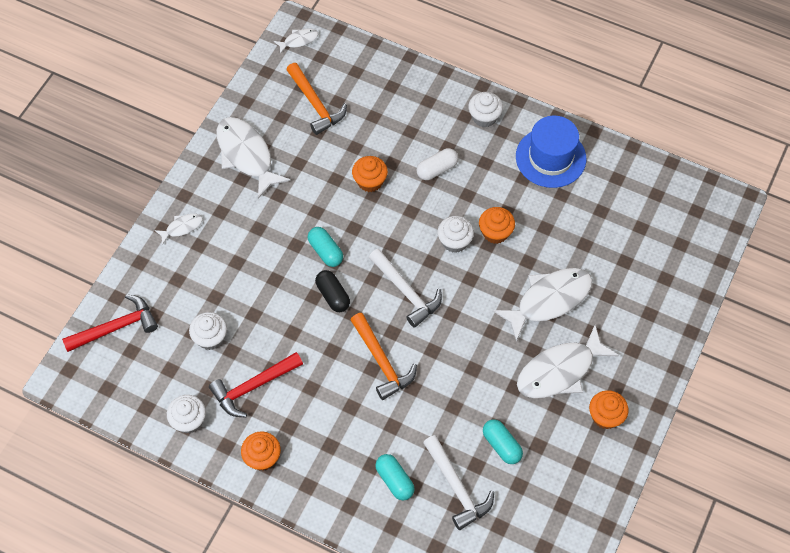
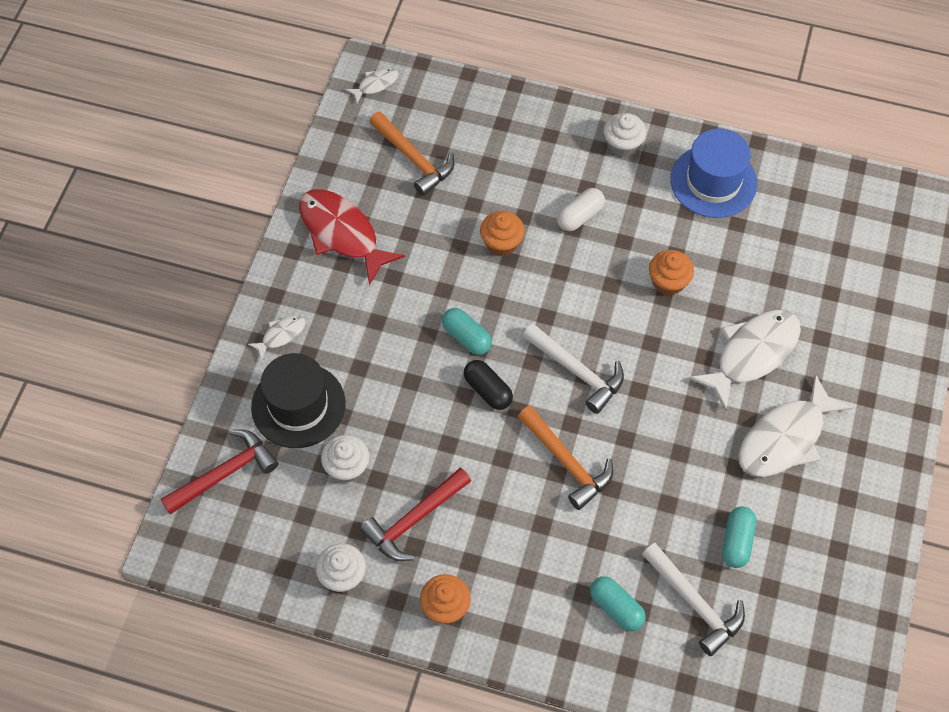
camera: 10 degrees left, 0 degrees up
(183, 284) = (298, 405): none -> black hat
(246, 155) = (342, 233): white fish -> red fish
(454, 241) = (621, 300): white cupcake -> none
(501, 445) = (737, 541): turquoise capsule -> turquoise capsule turned 60 degrees clockwise
(605, 416) = (853, 484): orange cupcake -> none

